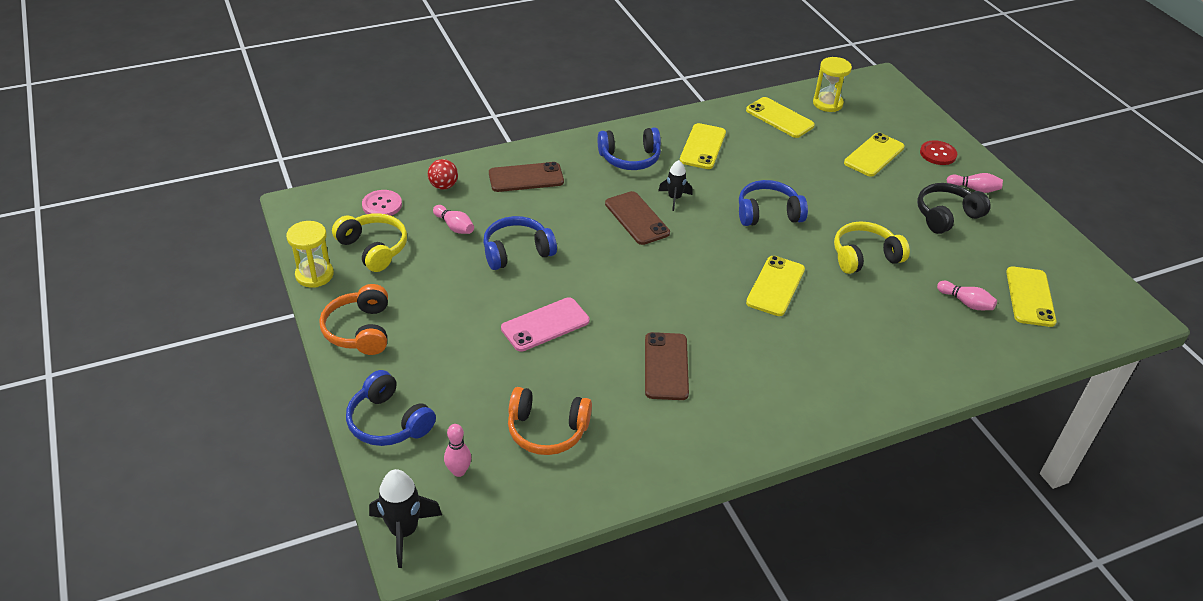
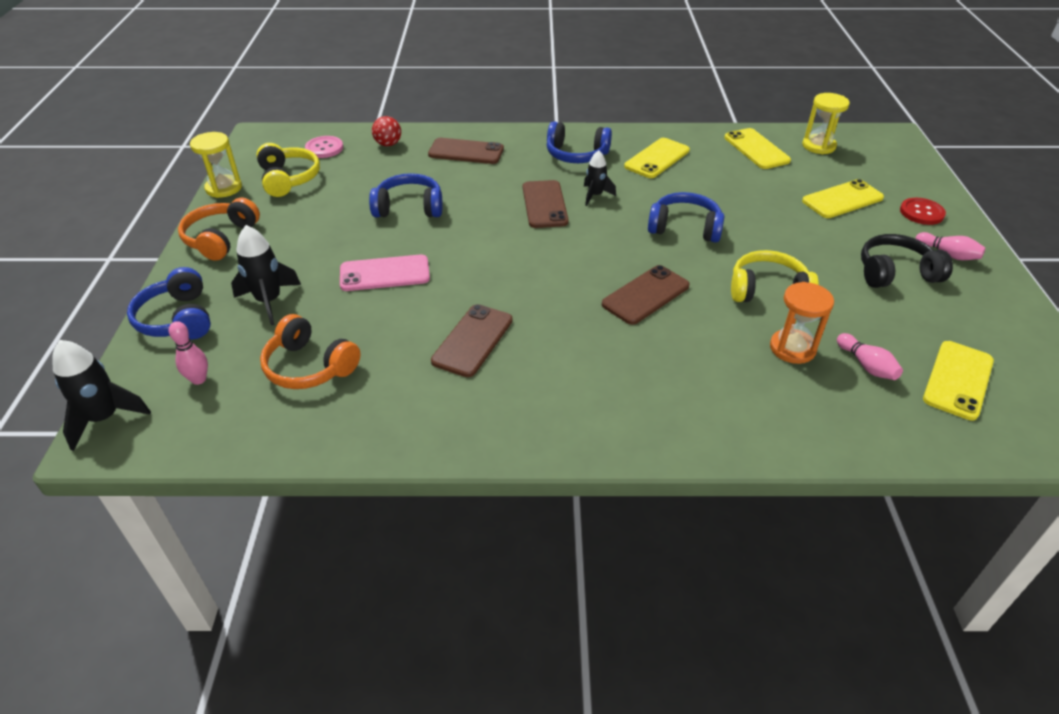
camera: 25 degrees right, 0 degrees up
(454, 227) = (371, 177): pink bowling pin -> none
(461, 380) = (269, 301): none -> black rocket
(775, 286) = (646, 295): yellow phone -> brown phone
(909, 303) = (792, 348): none -> orange hourglass

